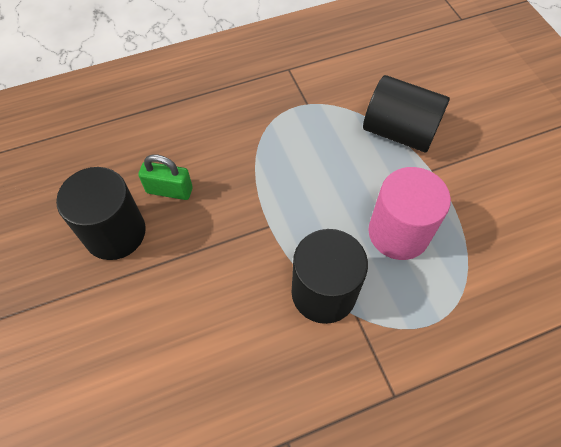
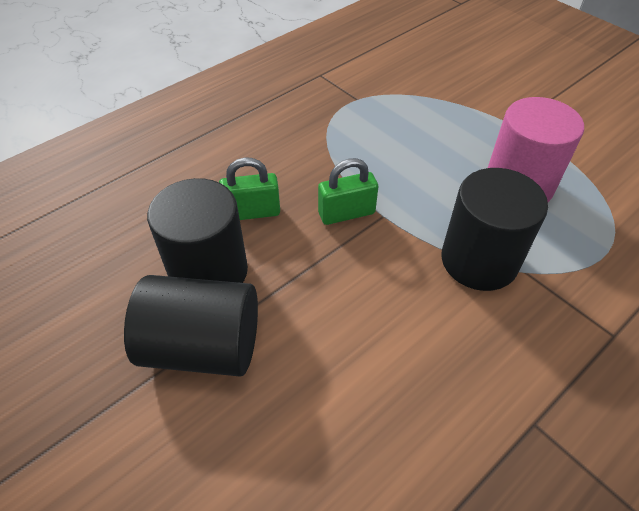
camera: 20 degrees left, 10 degrees down
(241, 214) = (346, 213): none -> green padlock
(399, 132) = (463, 101): black cylinder -> black cylinder (203, 347)

